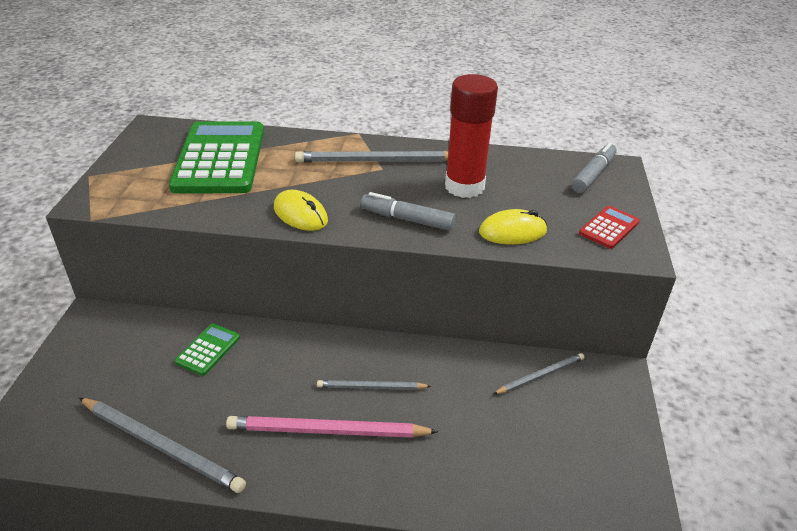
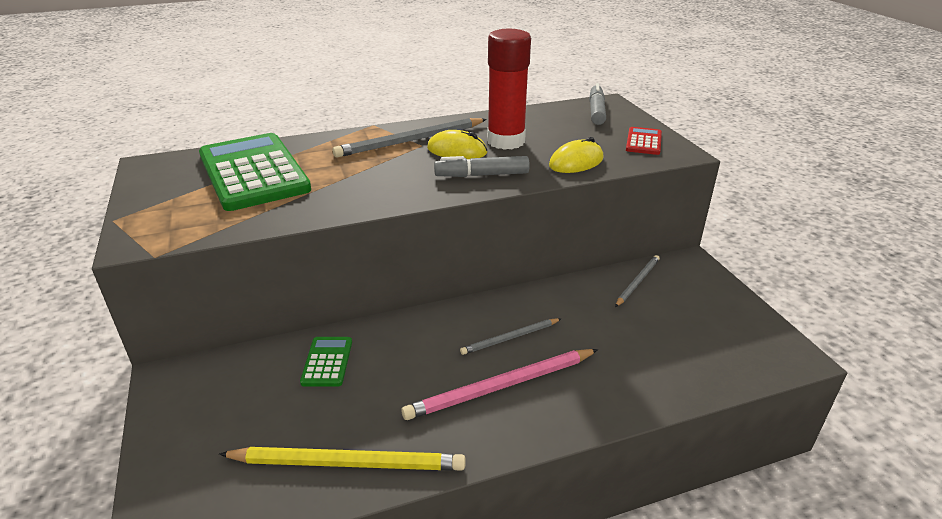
camera: 25 degrees left, 5 degrees down
(161, 446) = (348, 463): grey pencil -> yellow pencil
(300, 214) = (381, 195): yellow mouse -> yellow mouse (457, 151)

